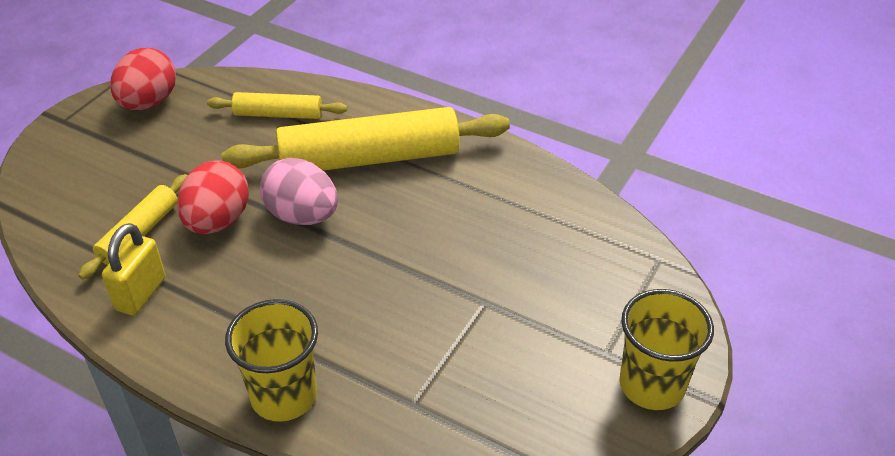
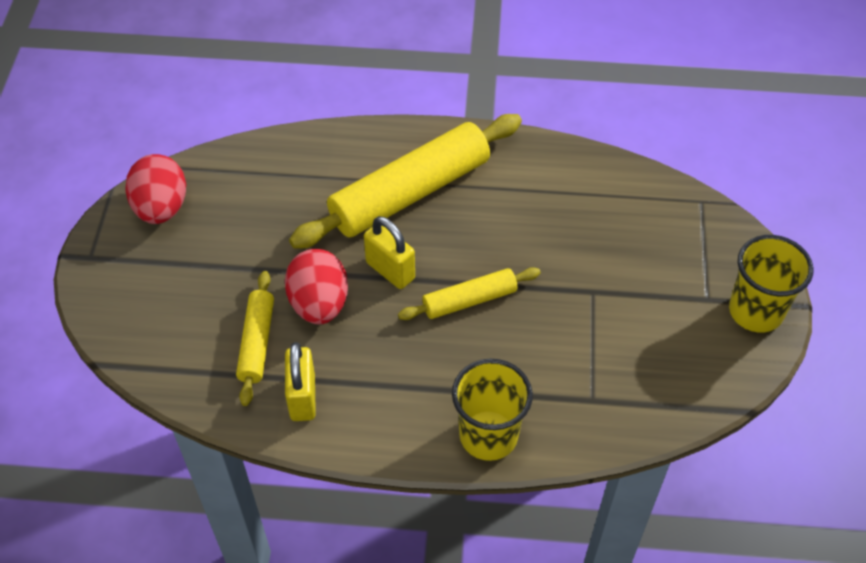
camera: 25 degrees left, 10 degrees up
(278, 114) = (296, 177): yellow rolling pin -> yellow rolling pin (469, 300)
(302, 216) = (390, 270): pink egg -> yellow padlock

